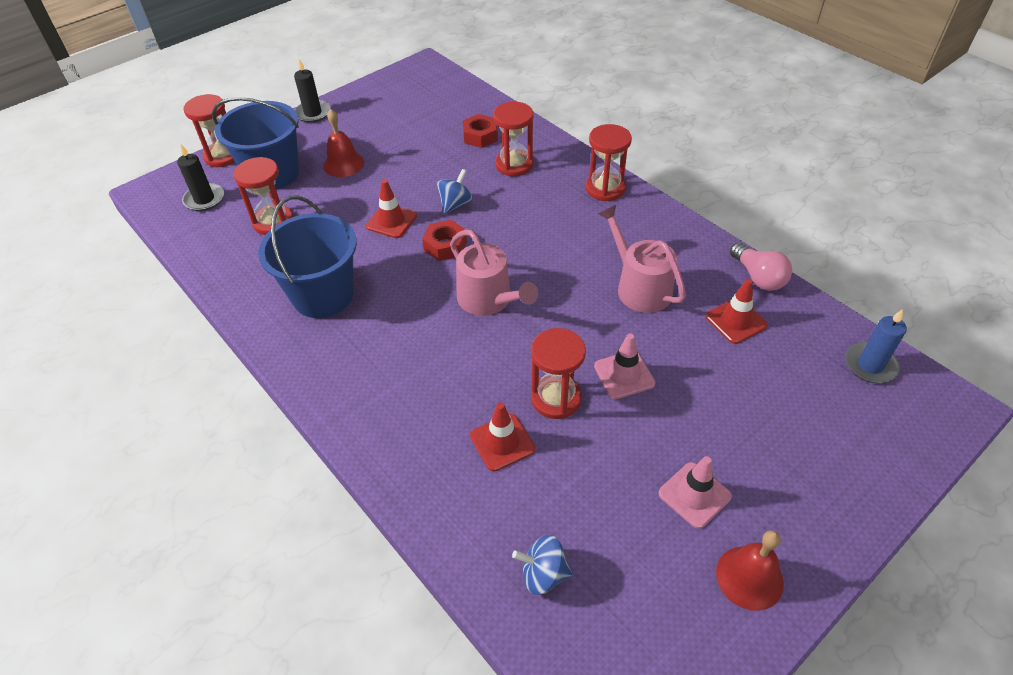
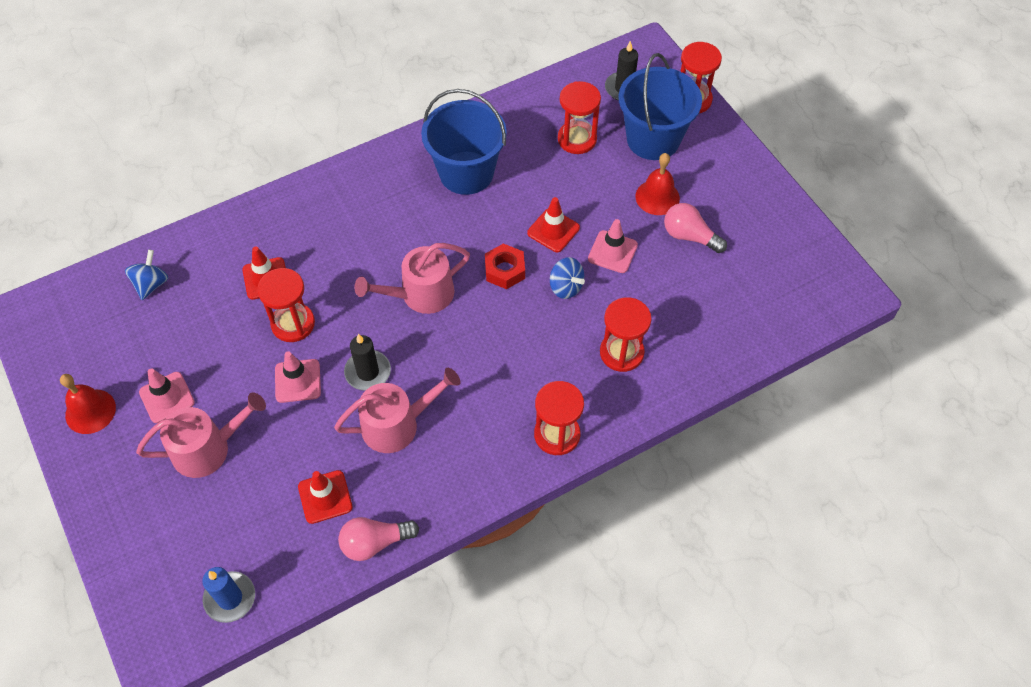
camera: 100 degrees right, 10 degrees up
(313, 113) = (759, 174): black candle -> black candle (368, 372)
(385, 142) = (689, 236): none -> pink light bulb
(410, 182) = (612, 252): none -> pink traffic cone
(480, 136) = (684, 328): red nut -> none
(736, 432) = (208, 449): none -> pink watering can

